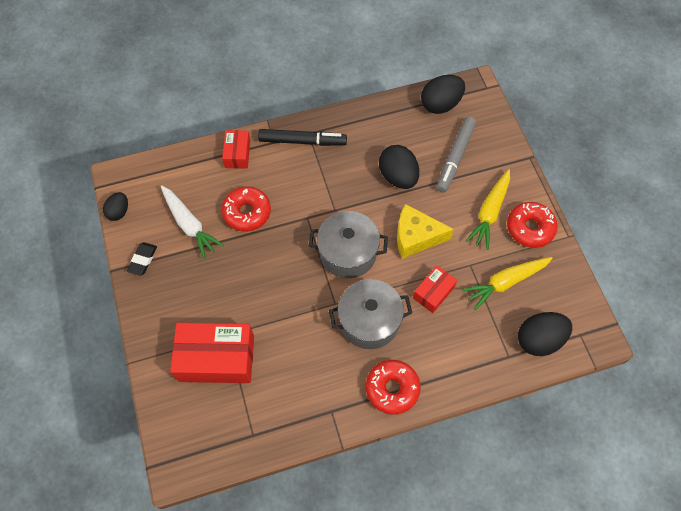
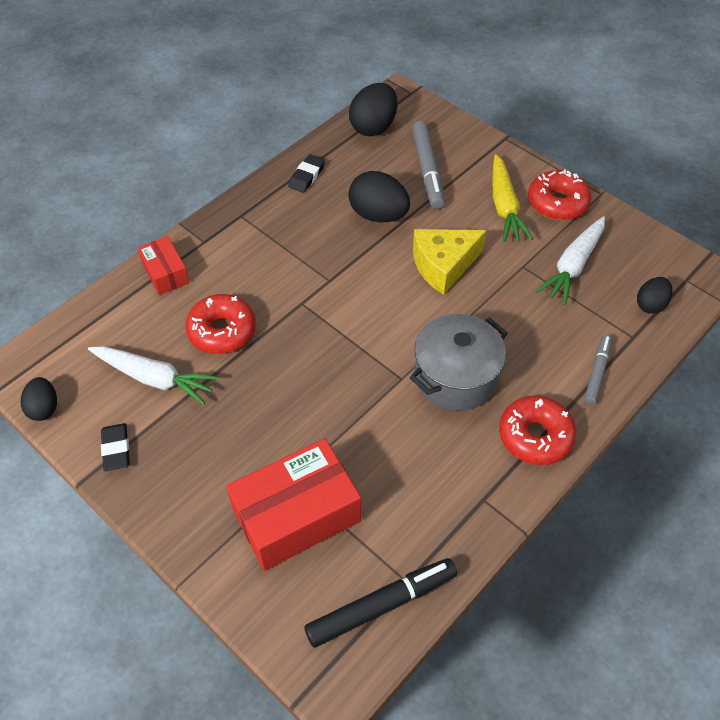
camera: 30 degrees left, 10 degrees down
(302, 141) = (239, 226): black marker -> black marker (381, 605)
(348, 253) = (377, 318): grey pot -> none
(369, 123) = (307, 176): none -> black eraser
(433, 292) = (505, 312): red box -> none
(464, 368) = (597, 372): none -> grey marker
(505, 282) = (572, 266): yellow carrot -> white carrot
(539, 339) = (650, 304): black egg -> black egg, size x0.60

